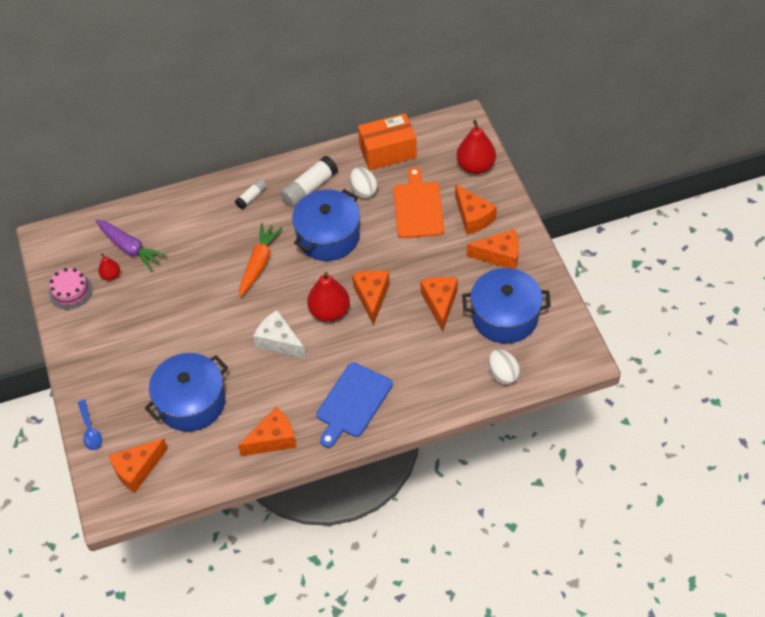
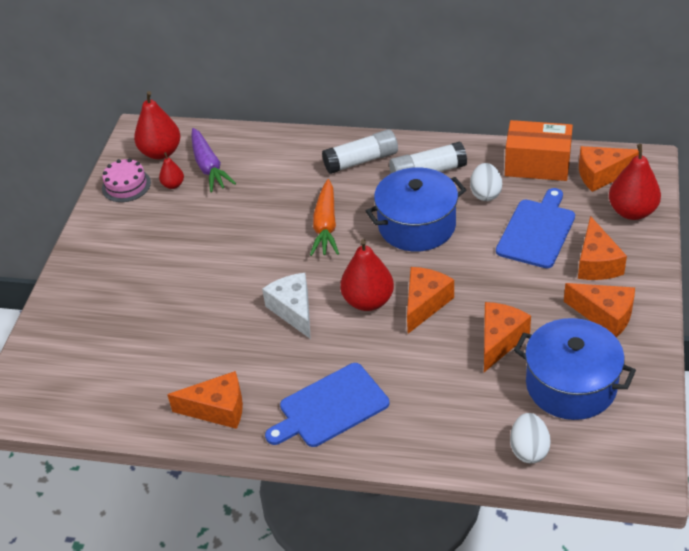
camera: 30 degrees right, 10 degrees down
(79, 250) = (161, 152): none -> red pear
(90, 430) = (47, 321): blue spoon -> none
(137, 469) = (61, 379): orange cheese -> orange cheese (602, 175)
(191, 402) = (162, 335): blue pot -> none
(251, 197) = (361, 161): white glue stick -> white glue stick, size x1.77
(259, 263) = (326, 226): orange carrot -> orange carrot turned 135 degrees clockwise
(418, 207) = (537, 231): orange cutting board -> blue cutting board

